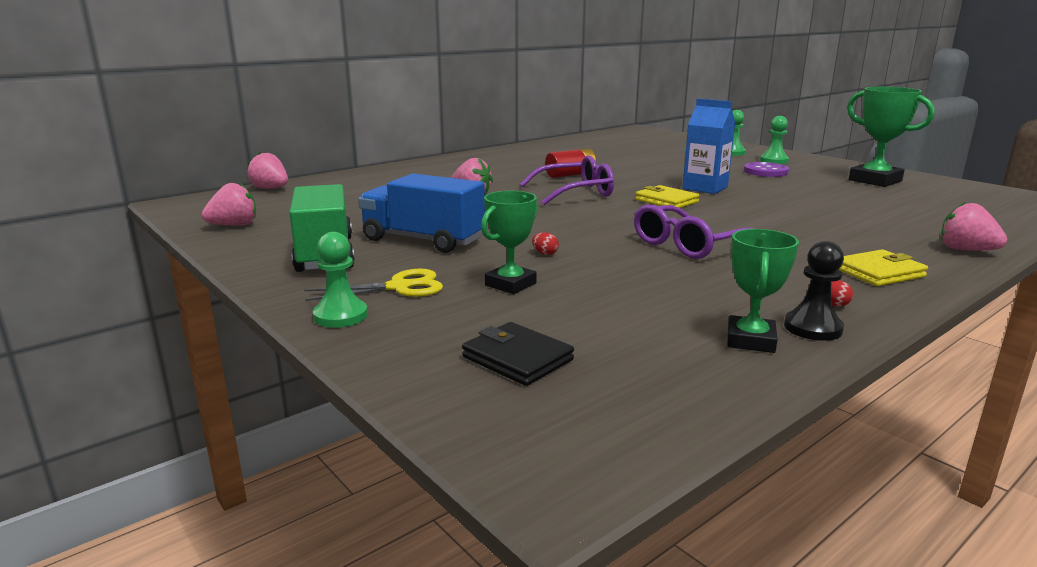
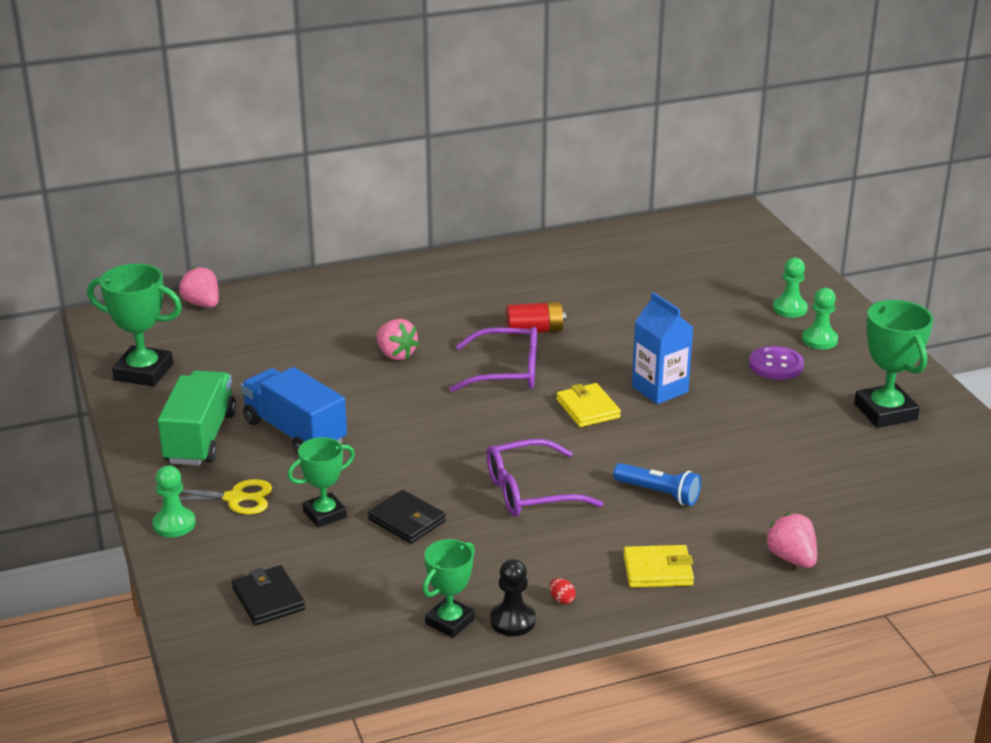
camera: 20 degrees right, 10 degrees up
(234, 225) = (143, 372): pink strawberry -> green trophy
(545, 253) = (386, 477): red egg -> none
(601, 276) = (407, 520): none -> black wallet
(796, 232) = (659, 493): none -> blue flashlight

